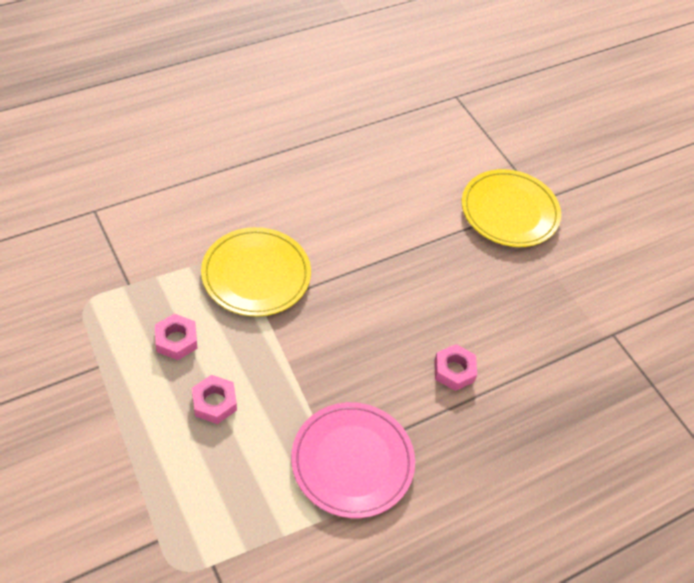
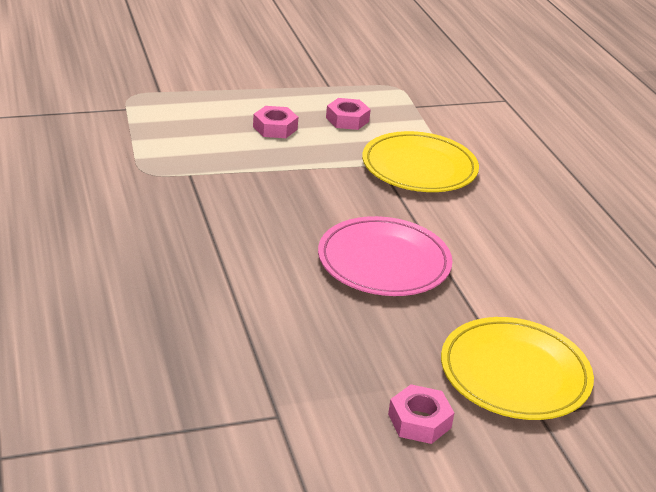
camera: 105 degrees right, 20 degrees down
(352, 461) = (184, 183): pink plate -> pink plate (384, 262)
(454, 371) = (264, 264): pink nut -> pink nut (419, 421)

